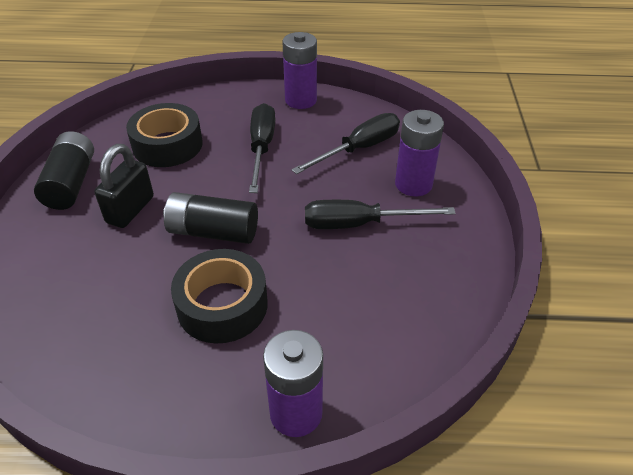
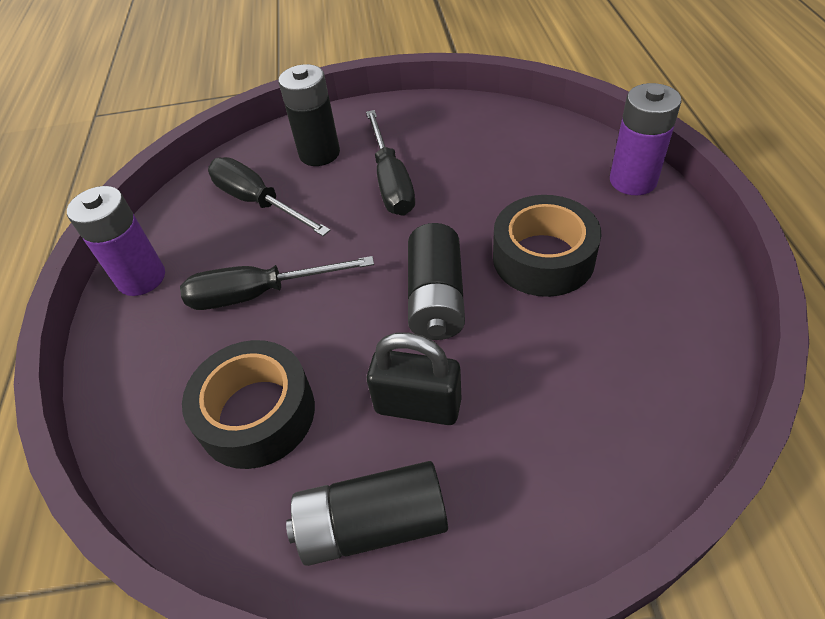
camera: 95 degrees left, 5 degrees up
(413, 184) = (319, 153): purple battery -> black battery

